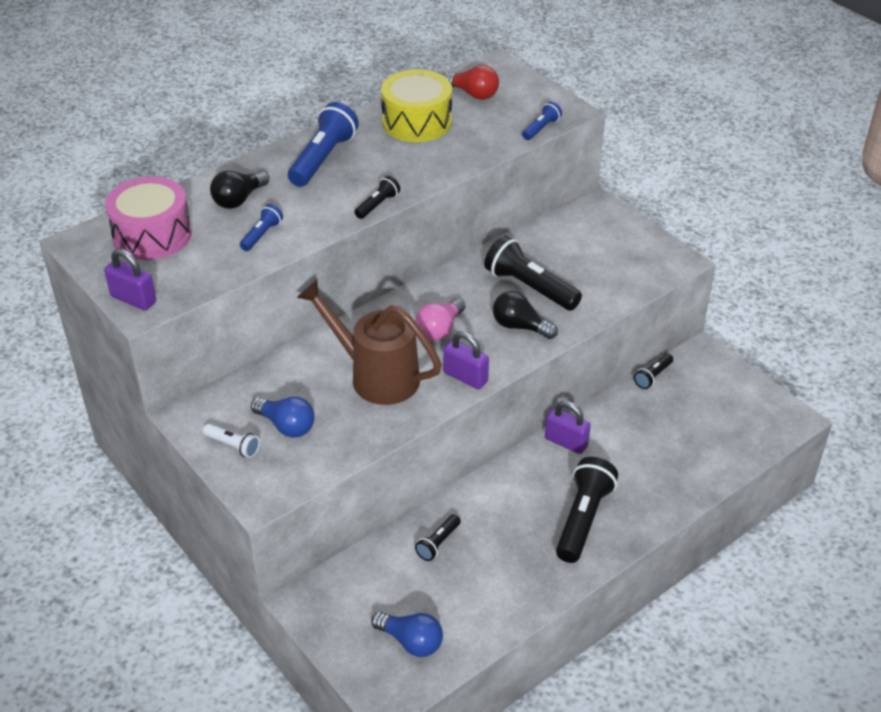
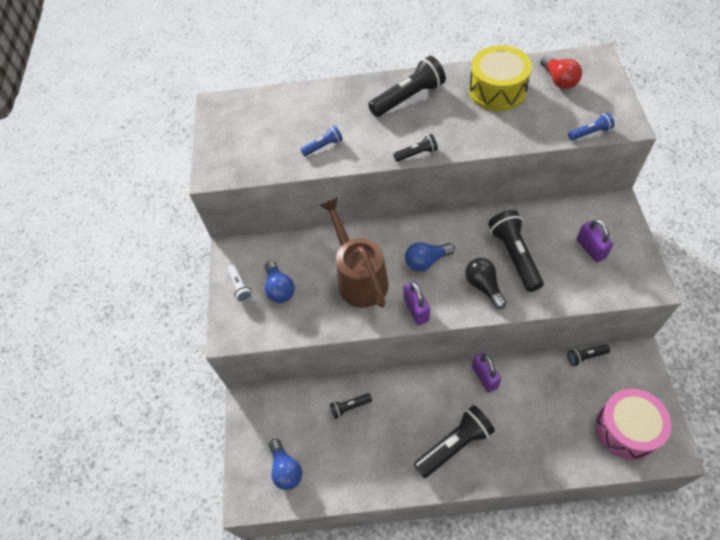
camera: 40 degrees right, 15 degrees up
(133, 299) = (213, 164): purple padlock -> purple padlock (590, 249)
(152, 235) = (259, 117): pink drum -> pink drum (626, 429)
(239, 200) = (330, 110): black light bulb -> none
(323, 159) = (408, 98): blue flashlight -> black flashlight
(439, 329) = (426, 261): pink light bulb -> blue light bulb

